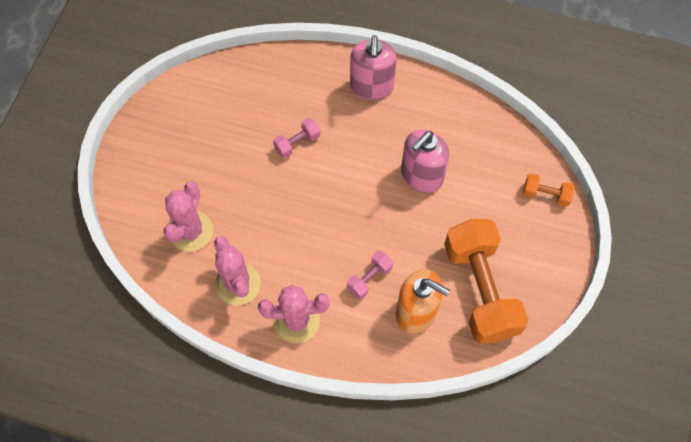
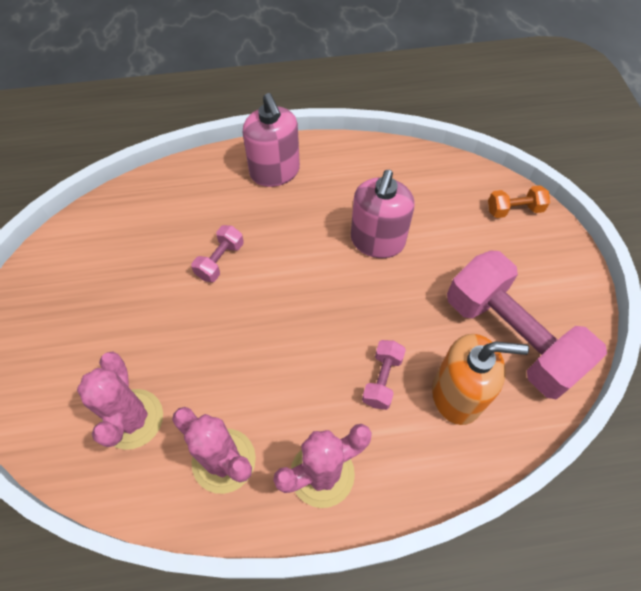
camera: 25 degrees left, 5 degrees down
(480, 289) = (510, 337): orange dumbbell -> pink dumbbell

